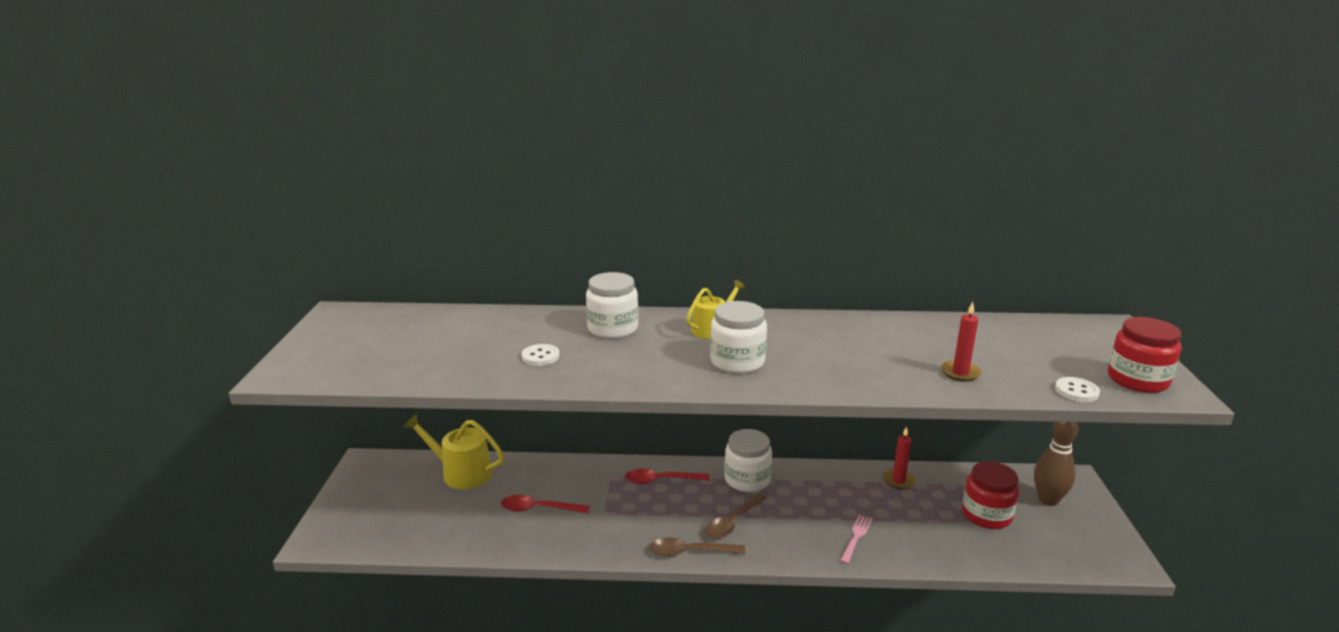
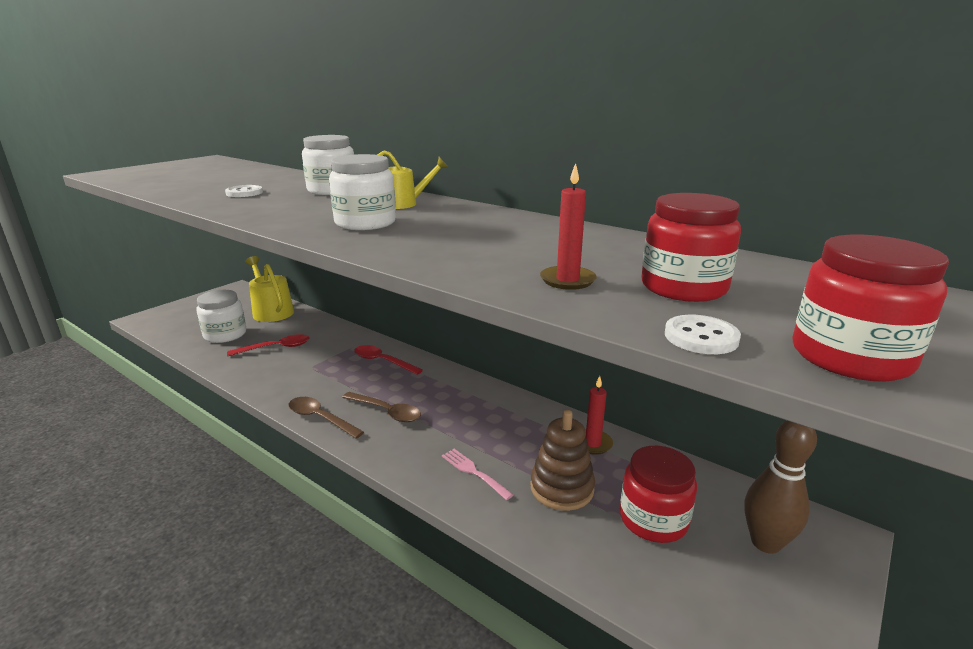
camera: 35 degrees right, 0 degrees up
(538, 509) = (276, 348): red spoon -> red spoon turned 120 degrees clockwise
(733, 522) = (386, 412): brown spoon -> brown spoon turned 135 degrees counterclockwise
(747, 479) = (449, 386): white jar -> white jar (225, 334)
(856, 537) = (474, 472): pink fork -> pink fork turned 105 degrees counterclockwise
(919, 521) = (562, 488): none -> brown stacking toy
(1017, 357) = (683, 287): none -> red jar

